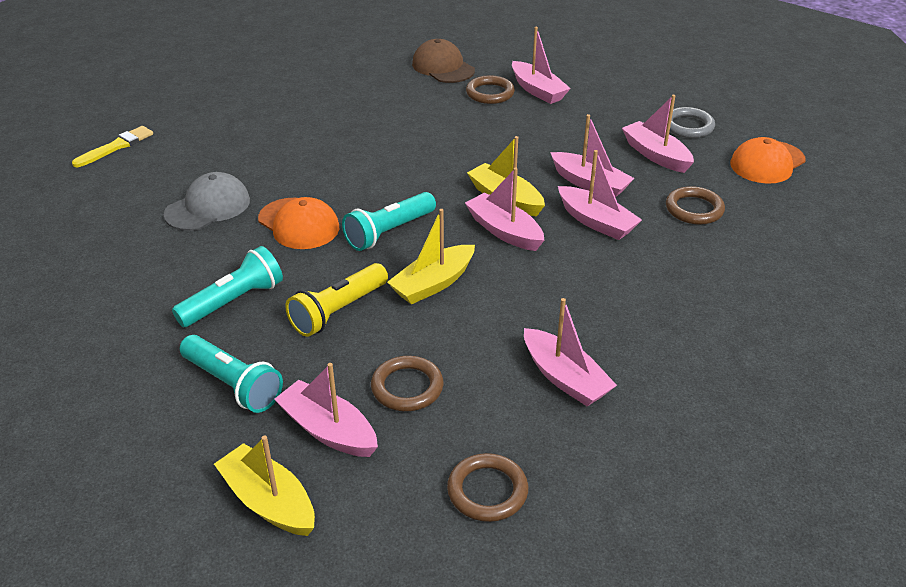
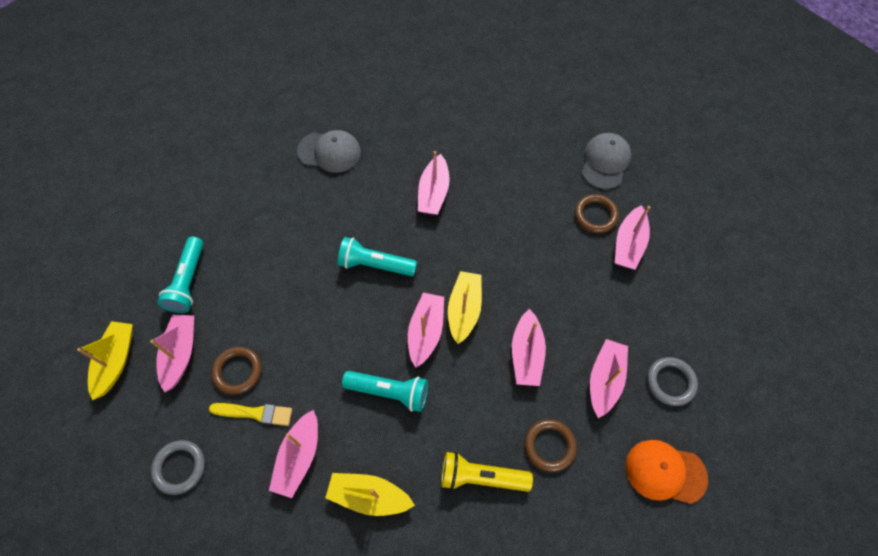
camera: 55 degrees right, 25 degrees up
(116, 147) = (353, 60): yellow brush -> yellow brush (255, 413)
(233, 301) = (254, 230): turquoise flashlight -> turquoise flashlight (389, 392)
(299, 224) = (347, 210): orange cap -> none
(338, 311) = (280, 289): yellow flashlight -> yellow flashlight (481, 476)
(433, 283) = (340, 324): yellow boat -> yellow boat (369, 496)
(443, 67) = (605, 162): brown cap -> grey cap
(487, 491) = (179, 467): brown ring -> grey ring
(596, 222) = (480, 385): pink boat -> pink boat (433, 192)

